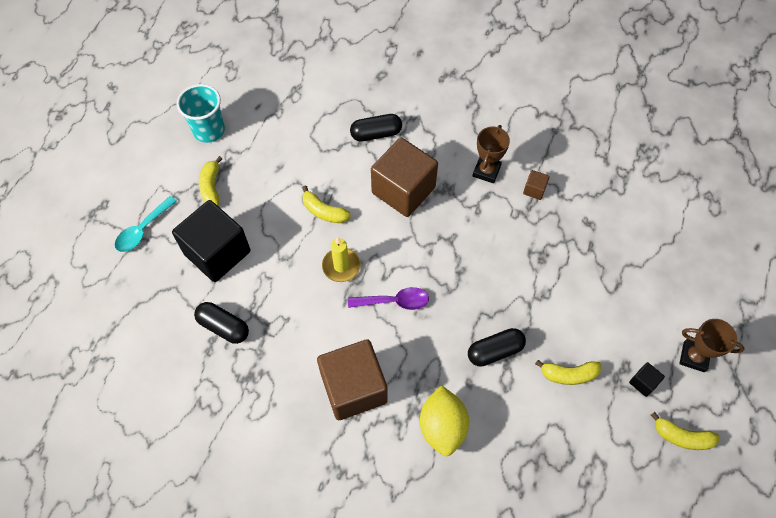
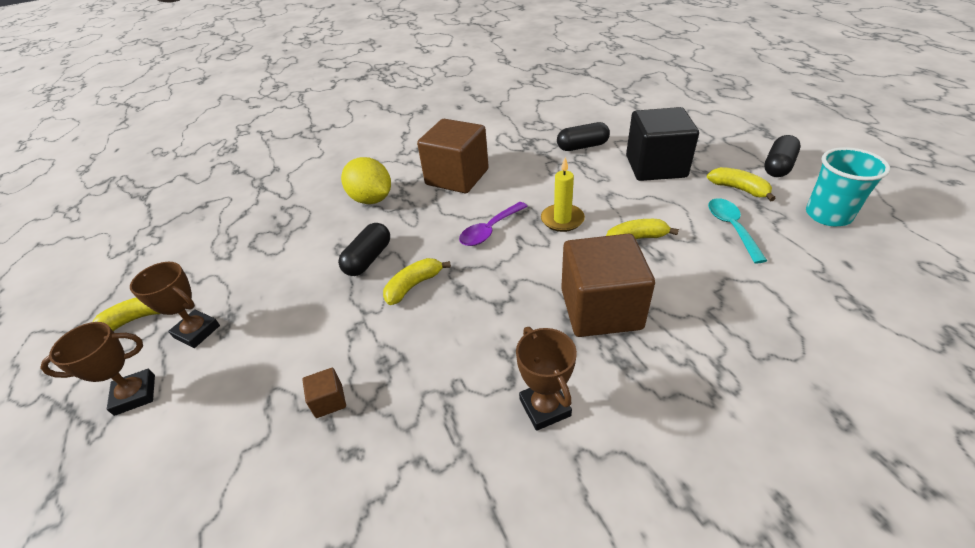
camera: 140 degrees right, 20 degrees down
(143, 230) = (720, 143): turquoise spoon -> turquoise spoon (731, 228)
(376, 134) = (714, 338): black capsule -> black capsule (778, 166)
(534, 190) = (461, 436): brown cube -> brown cube (329, 401)
(569, 374) = (283, 288): yellow banana -> yellow banana (413, 286)
(643, 382) = (197, 332): black cube -> brown trophy

